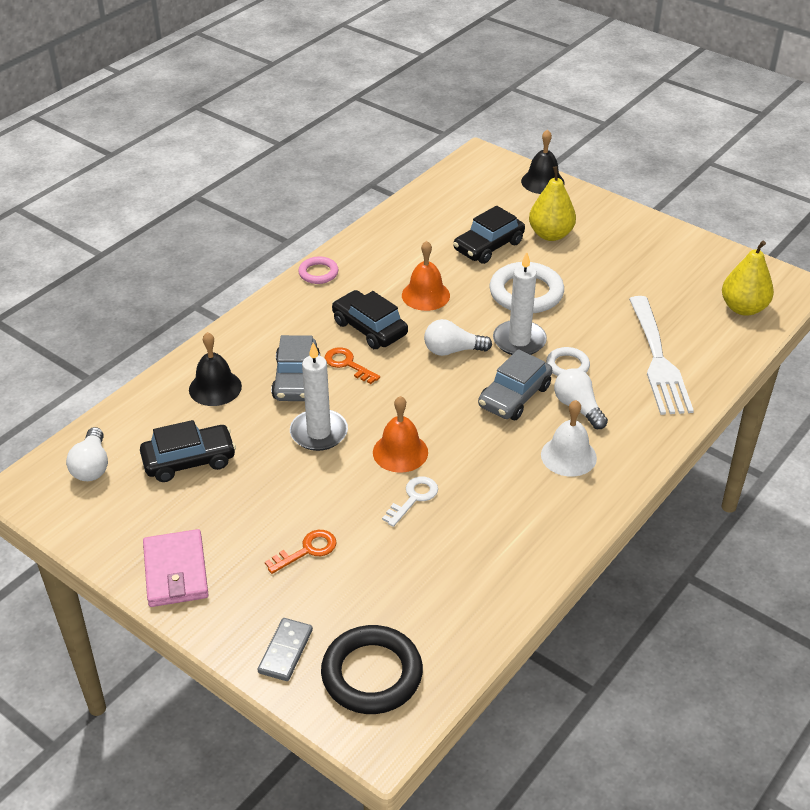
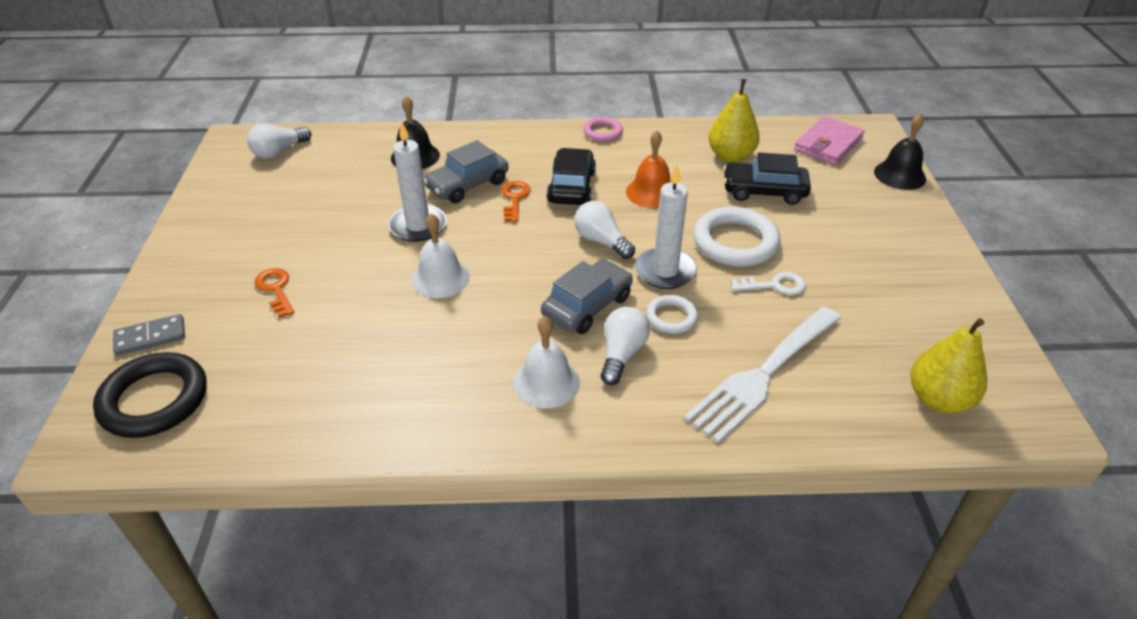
camera: 50 degrees right, 0 degrees up
(176, 571) = (200, 240): pink wallet -> pink wallet (828, 144)
(189, 461) = (324, 186): black car -> none
(307, 550) = (276, 289): orange key -> orange key turned 135 degrees counterclockwise
(400, 452) = (440, 278): orange bell -> white bell
(413, 498) = (391, 314): white key -> white key (774, 285)
(514, 396) = (587, 306): grey car -> grey car turned 135 degrees clockwise
(550, 234) = (836, 216): yellow pear -> yellow pear (730, 156)

